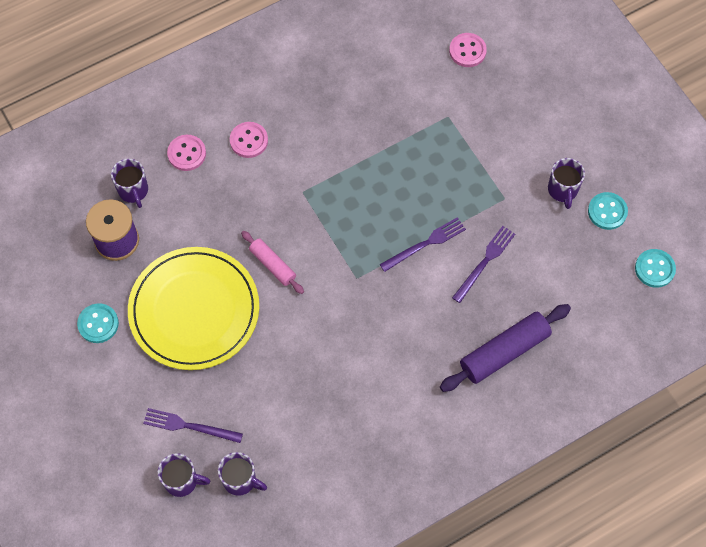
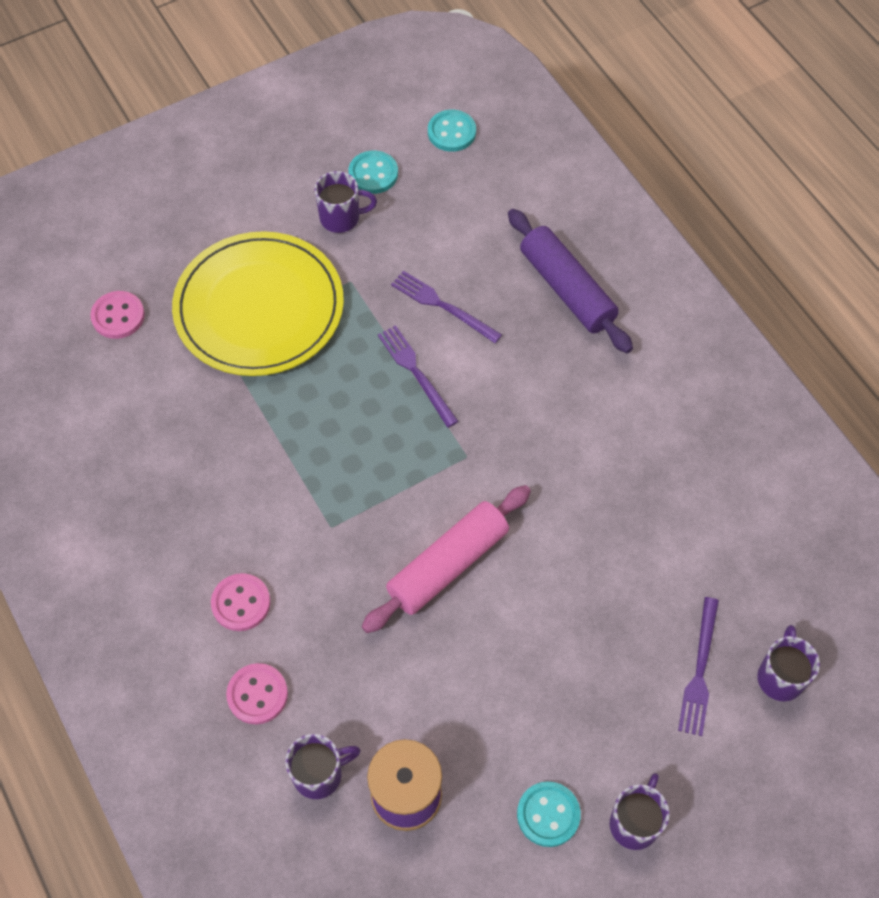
camera: 90 degrees left, 5 degrees down
(194, 310) = (521, 671): yellow plate -> yellow plate (259, 308)
(240, 480) = (770, 599): purple mug -> purple mug (635, 822)
(272, 265) = (447, 565): pink rolling pin -> pink rolling pin, size x1.69

